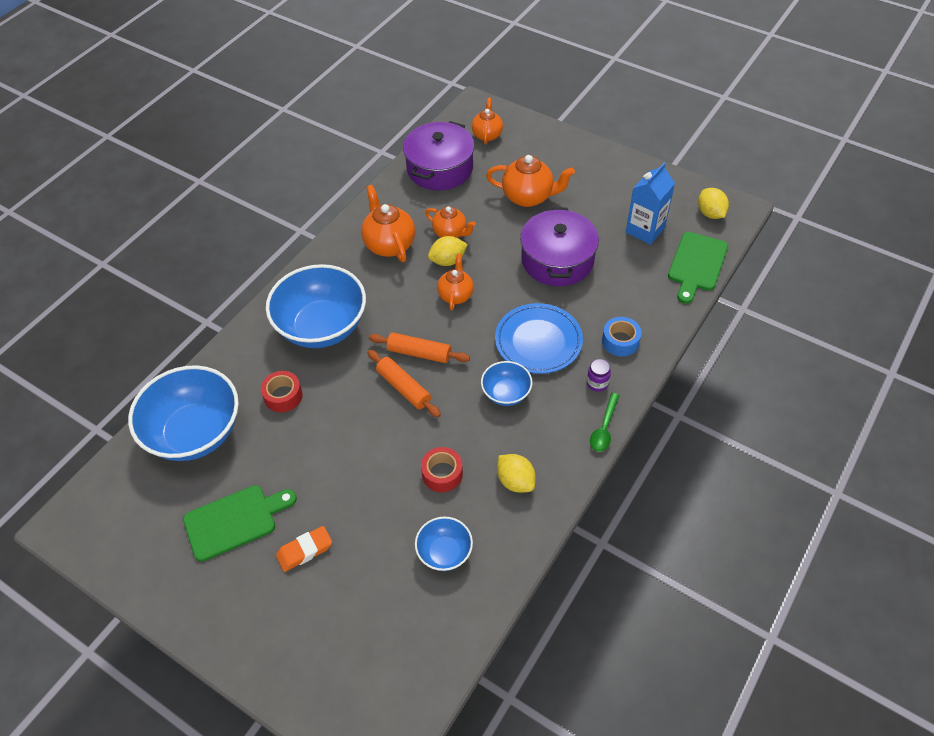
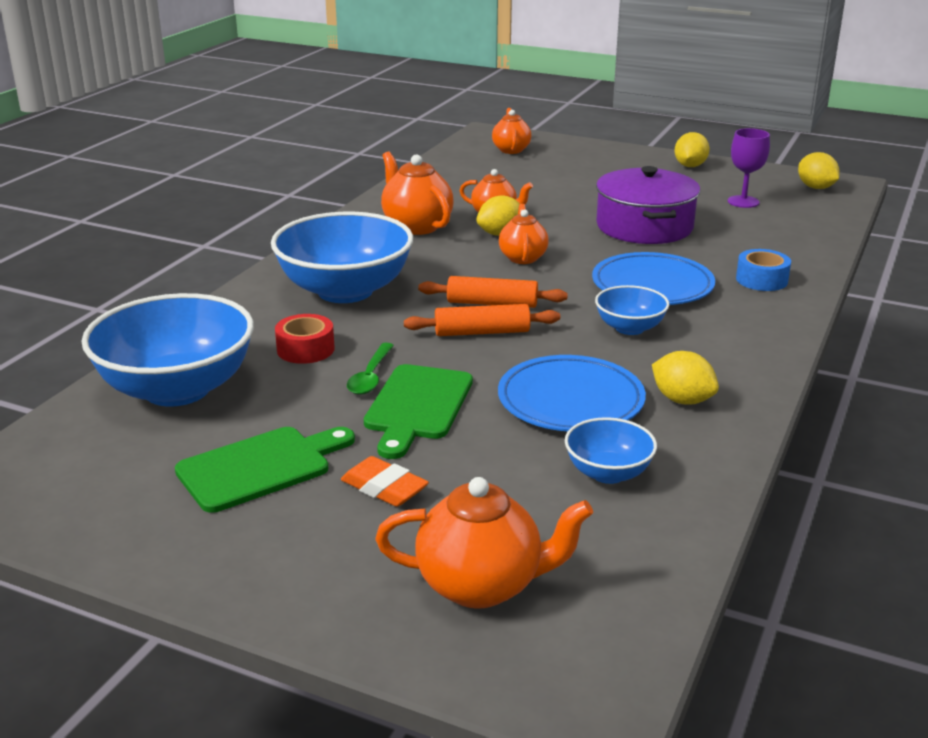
camera: 10 degrees left, 25 degrees down
(304, 551) = (384, 488): orange eraser -> orange eraser turned 75 degrees clockwise
(404, 388) = (482, 332): orange rolling pin -> orange rolling pin turned 45 degrees counterclockwise
(440, 168) = (461, 173): purple pot -> none
(442, 474) = (570, 401): red tape -> blue plate
(528, 197) = (583, 186): orange teapot -> orange teapot (481, 585)
(597, 383) = (750, 313): purple jar -> none
(604, 428) = (782, 348): green spoon -> green spoon (370, 377)
(621, 172) = (690, 166): none -> yellow lemon
(645, 230) = (743, 202): blue carton -> purple goblet
(696, 264) = (823, 221): green cutting board -> green cutting board (417, 406)

